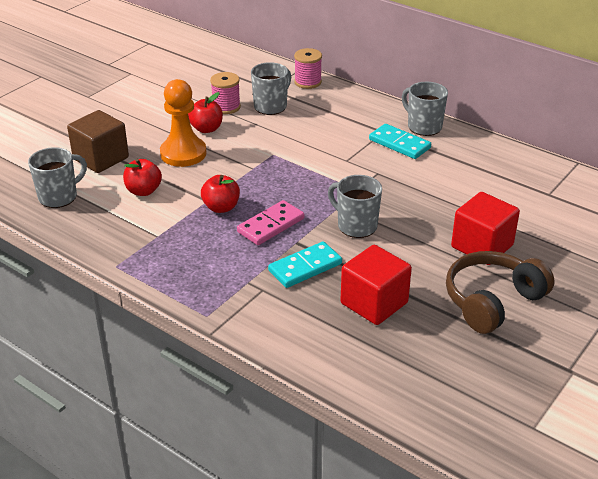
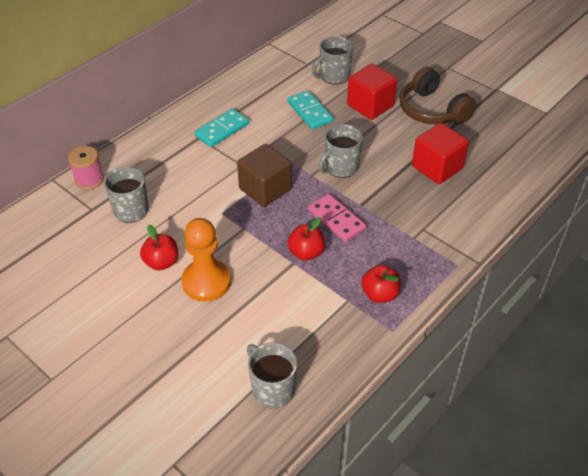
camera: 85 degrees left, 10 degrees up
(101, 158) = (201, 355): brown cube -> brown cube (265, 189)
(143, 191) = (271, 313): red apple -> red apple (380, 294)
(226, 107) = (120, 245): pink spool -> none
(305, 267) = (395, 201): turquoise domino -> turquoise domino (310, 112)
(423, 126) = (197, 112): grey mug -> grey mug (333, 76)

